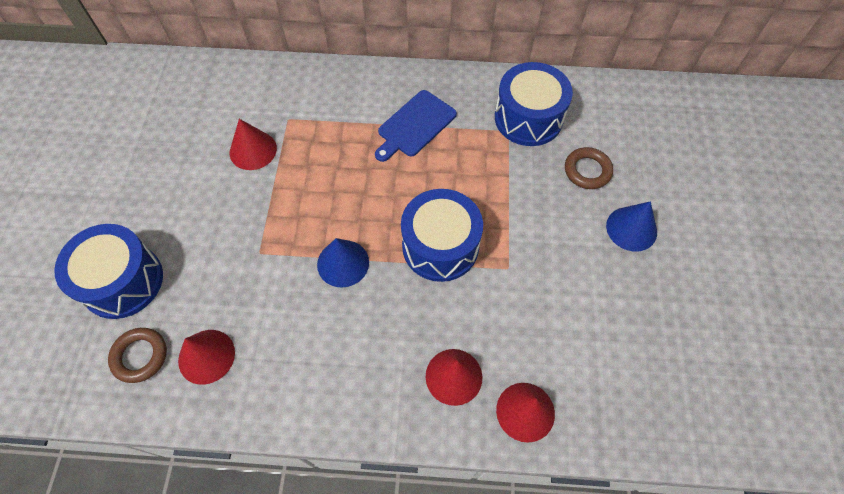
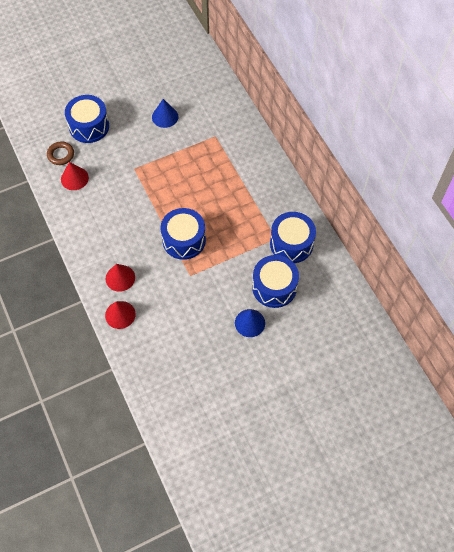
camera: 60 degrees right, 0 degrees up
(253, 150) = (187, 132): red cone -> none
(343, 263) = (149, 204): blue cone -> blue cone (165, 117)
(415, 125) = (249, 193): blue cutting board -> none
(587, 171) = (274, 287): brown ring -> blue drum

